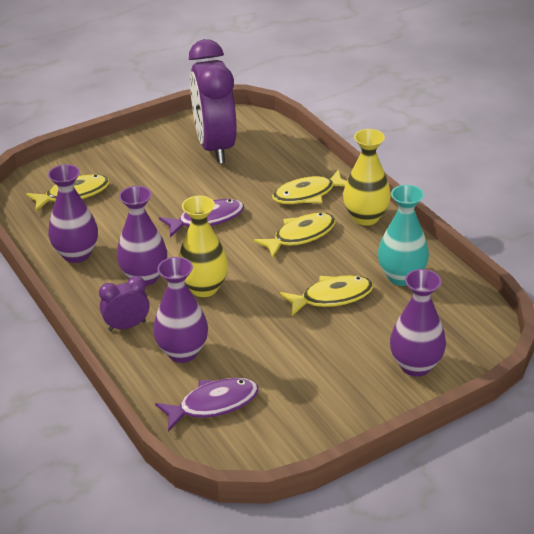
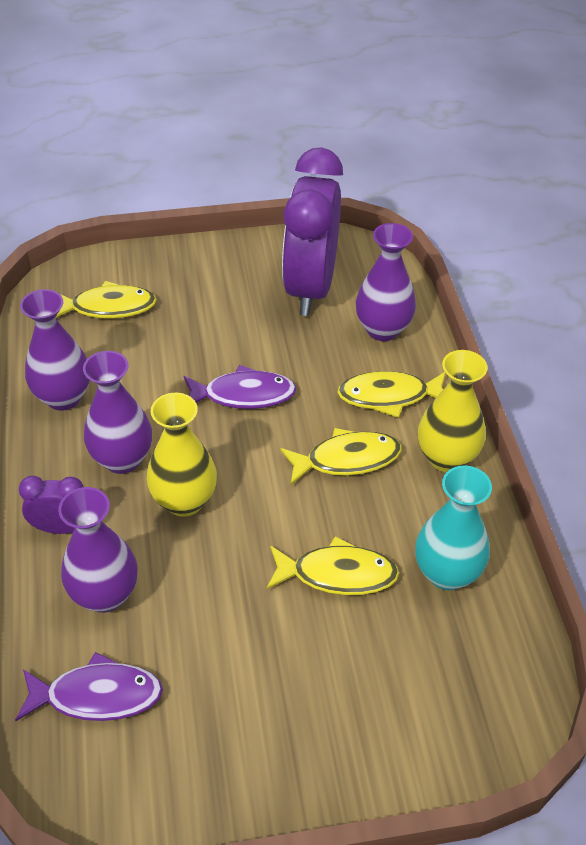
camera: 20 degrees right, 10 degrees up
(415, 365) = (392, 735): purple vase -> purple vase (383, 329)

